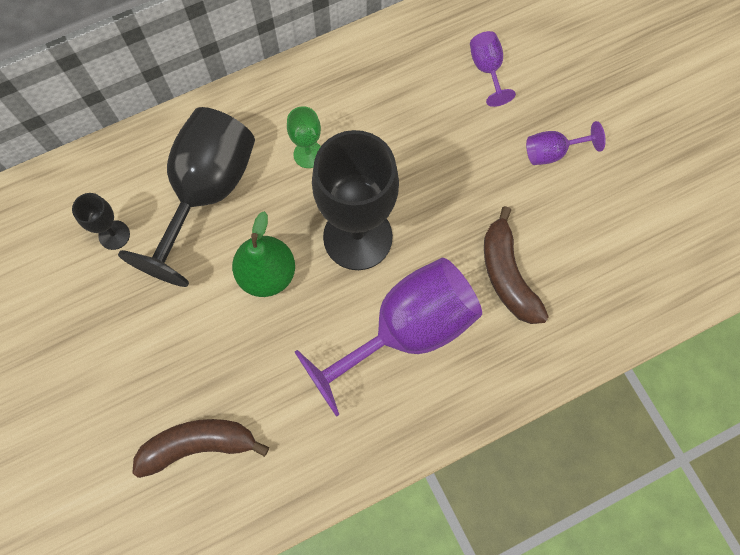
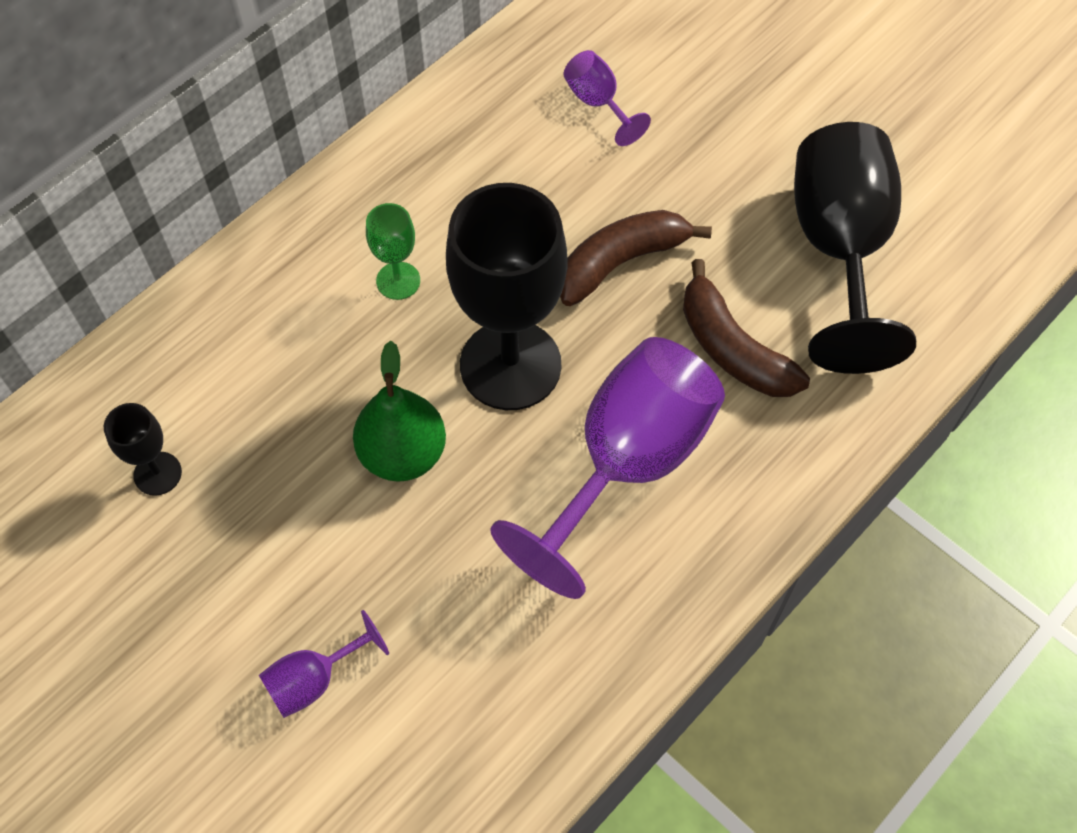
camera: 20 degrees left, 10 degrees down
(199, 445) = (395, 715): brown banana -> brown banana (621, 262)
(207, 192) = (273, 374): black goblet -> black goblet (839, 249)
(552, 152) = (726, 179): purple goblet -> purple goblet (314, 680)

